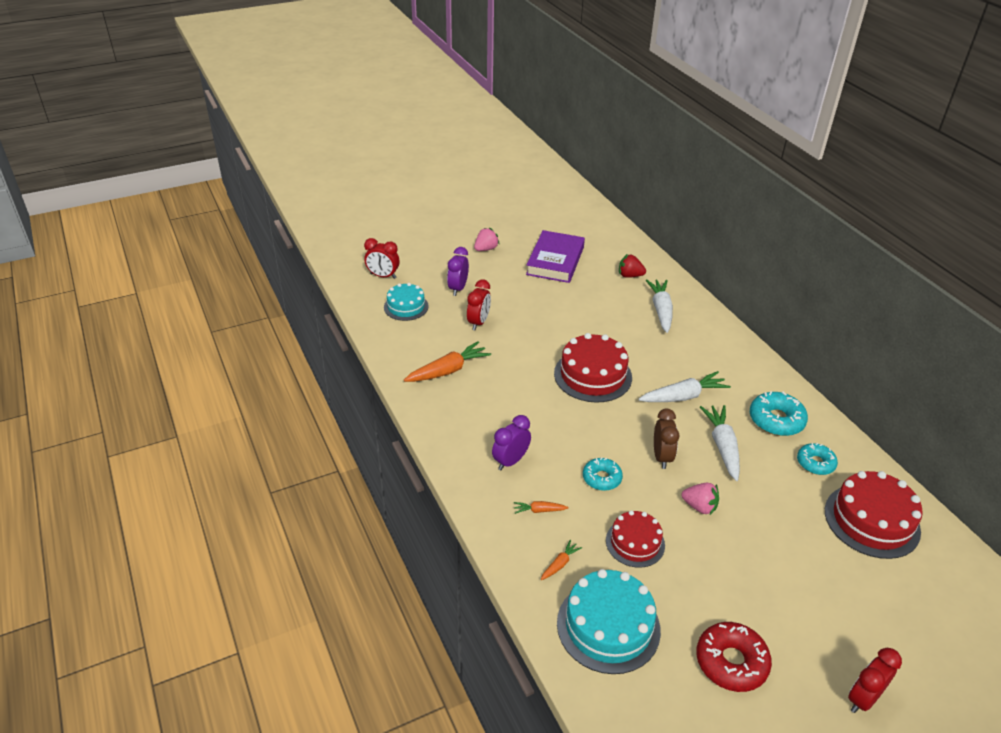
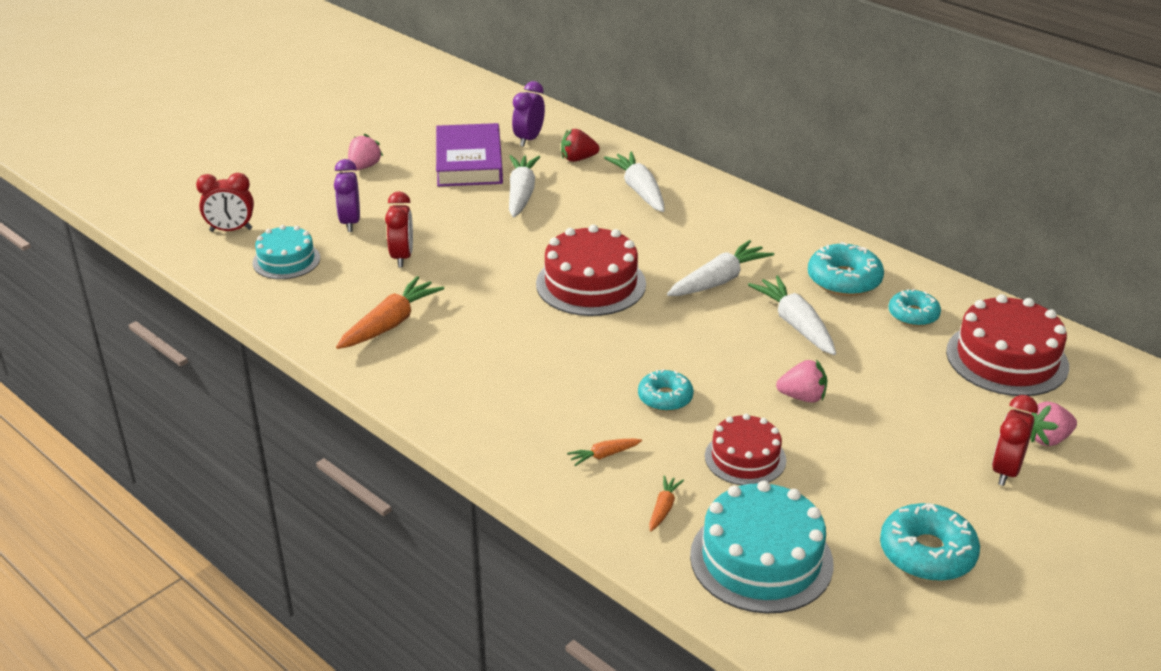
camera: 20 degrees left, 5 degrees down
(510, 461) = (535, 409): purple clock -> purple clock (529, 139)
(578, 294) = (521, 194): none -> white carrot
(662, 457) = (727, 354): brown clock -> none
(731, 662) = (927, 553): red donut -> turquoise donut
(863, 698) = (1091, 545): red clock -> red clock (1006, 471)
(872, 598) = (1048, 439): none -> pink strawberry

